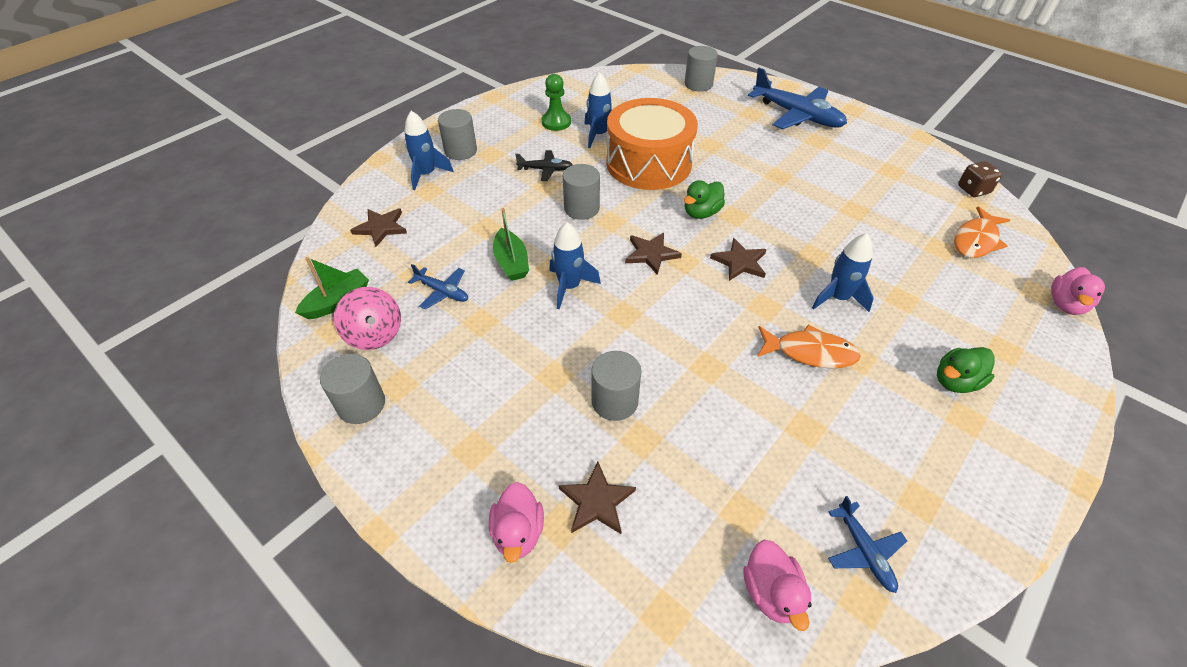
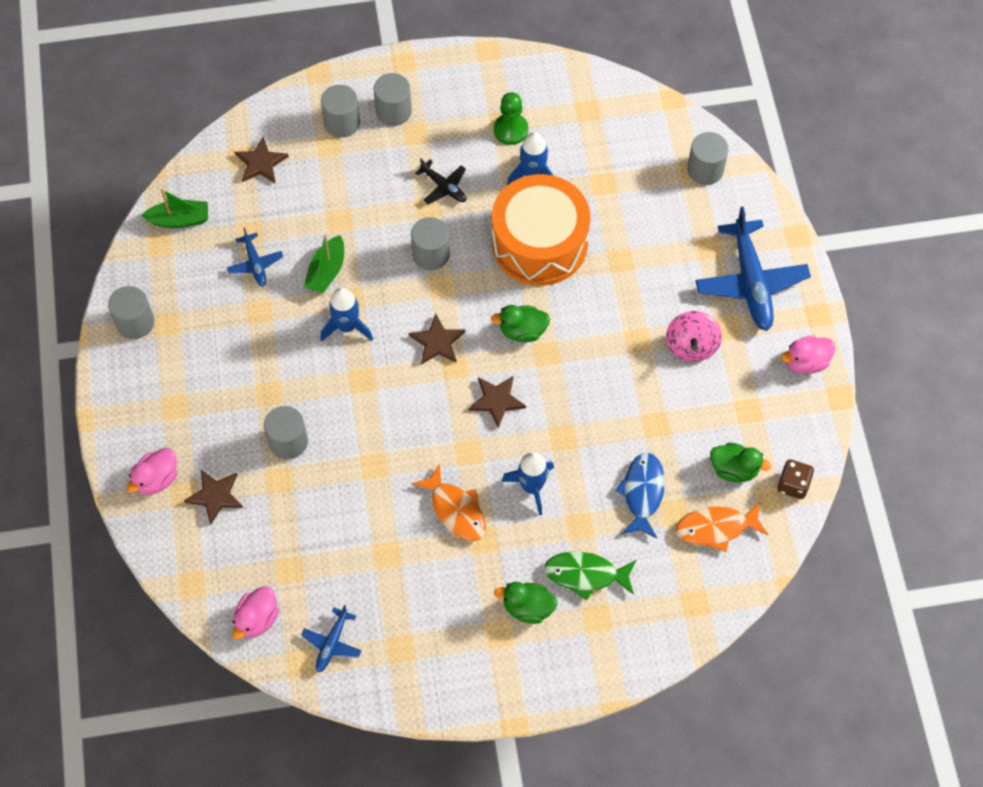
camera: 40 degrees right, 15 degrees up
(374, 334) = (183, 269): pink spinning top -> pink spinning top (691, 346)
(427, 174) = (342, 123): blue rocket -> grey cylinder
(907, 251) = (642, 493): none -> blue fish
(932, 203) = (734, 469): none -> green duck
(954, 327) = (585, 574): none -> green fish
(1065, 305) = (700, 628): pink duck -> pink duck (806, 362)

